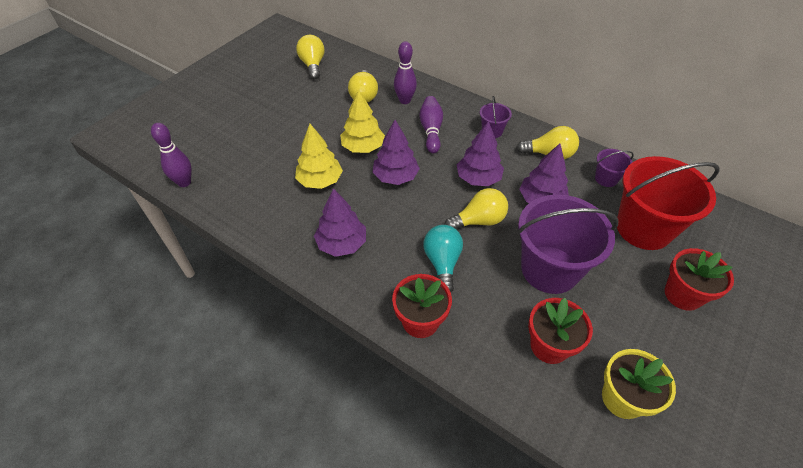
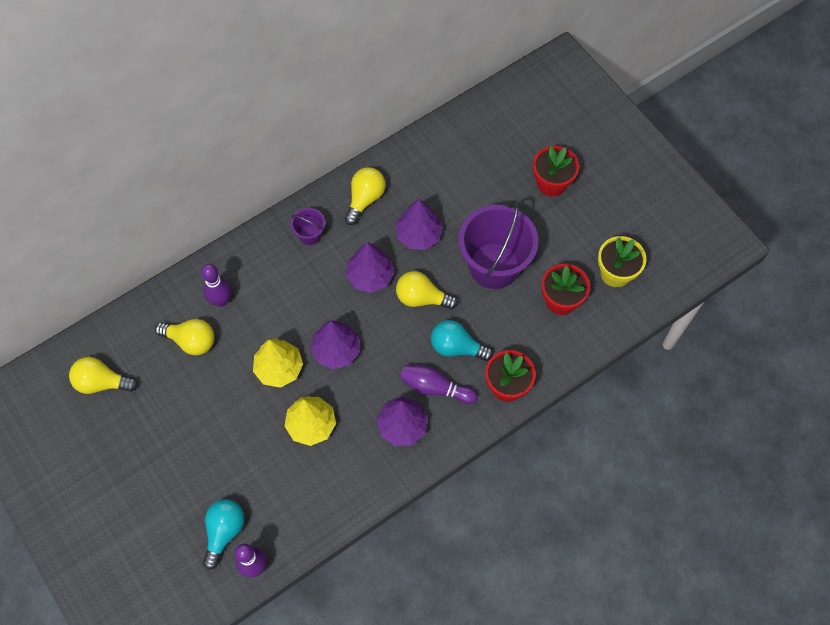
camera: 70 degrees left, 15 degrees up
(211, 156) = (224, 532): none -> turquoise light bulb
(431, 130) = (283, 292): purple bowling pin -> purple bowling pin (435, 388)
(479, 221) = (421, 298): yellow light bulb -> yellow light bulb turned 75 degrees counterclockwise
(606, 179) = (415, 168): purple bucket -> none
(643, 228) = (481, 172): red bucket -> none

